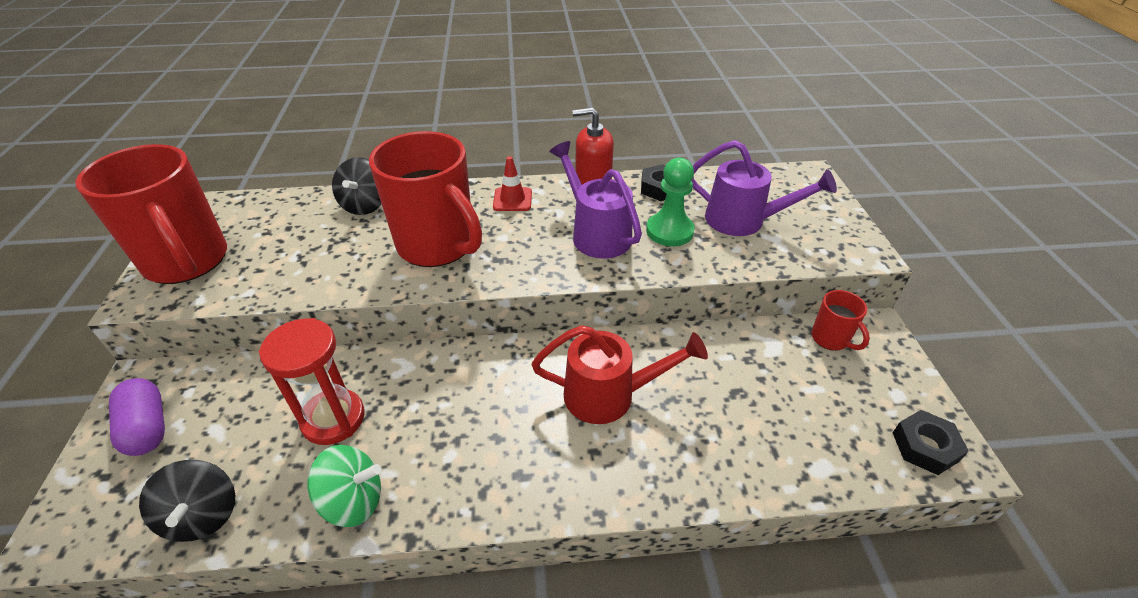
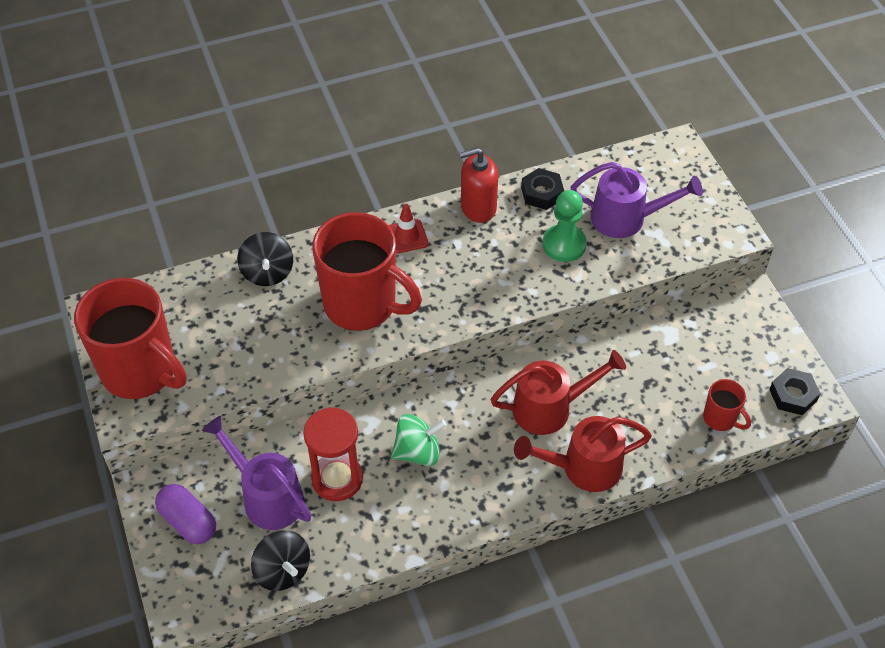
camera: 15 degrees left, 10 degrees up
(353, 501) = (389, 534): green spinning top -> green spinning top (418, 452)
(596, 233) = (499, 261): purple watering can -> purple watering can (266, 496)
(627, 475) = (582, 468): none -> red watering can
(830, 339) = (716, 317): red mug -> red mug (720, 419)

